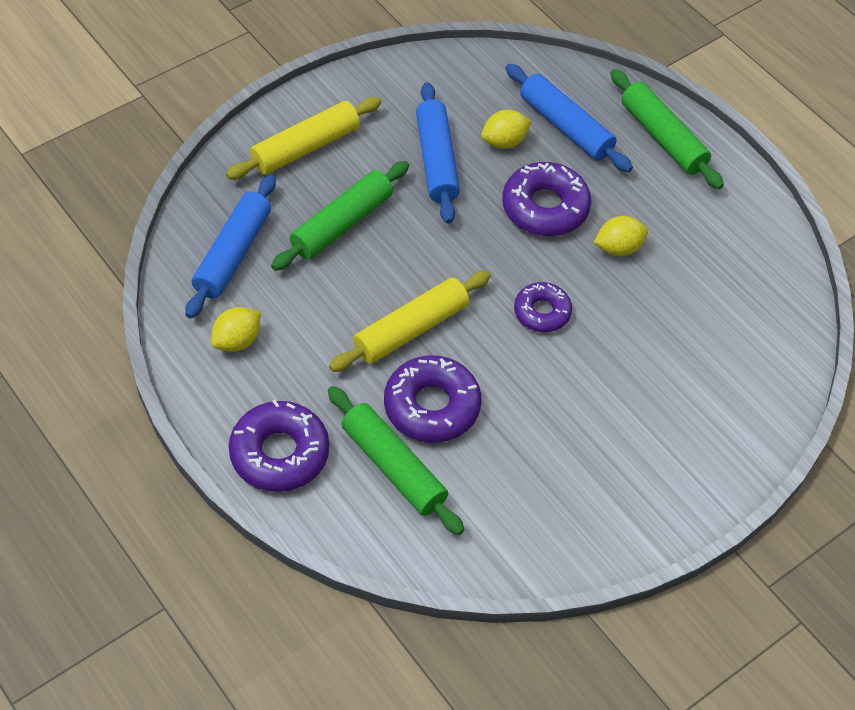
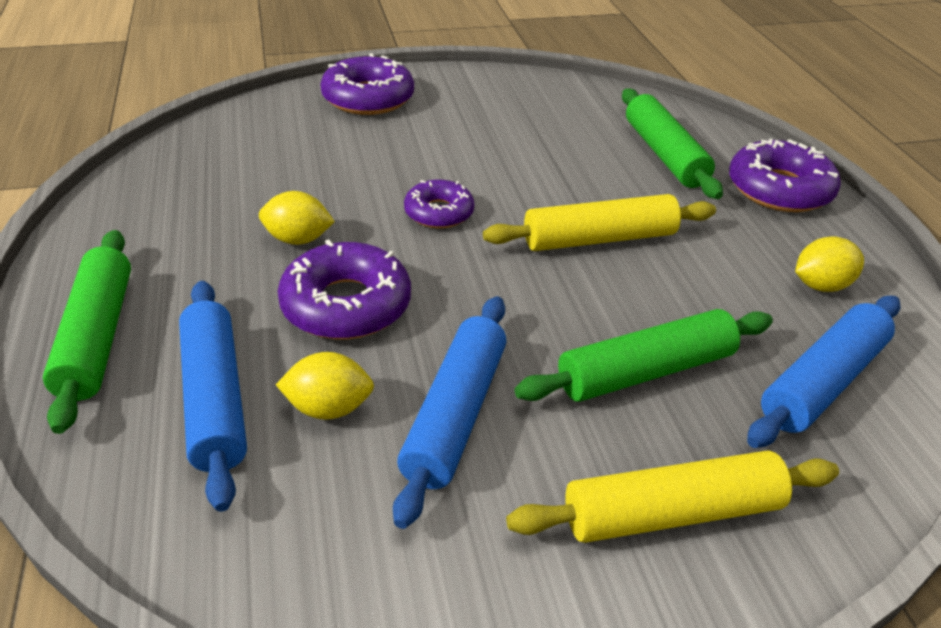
camera: 155 degrees left, 15 degrees down
(432, 406) = (606, 180): purple donut -> purple donut (368, 98)

